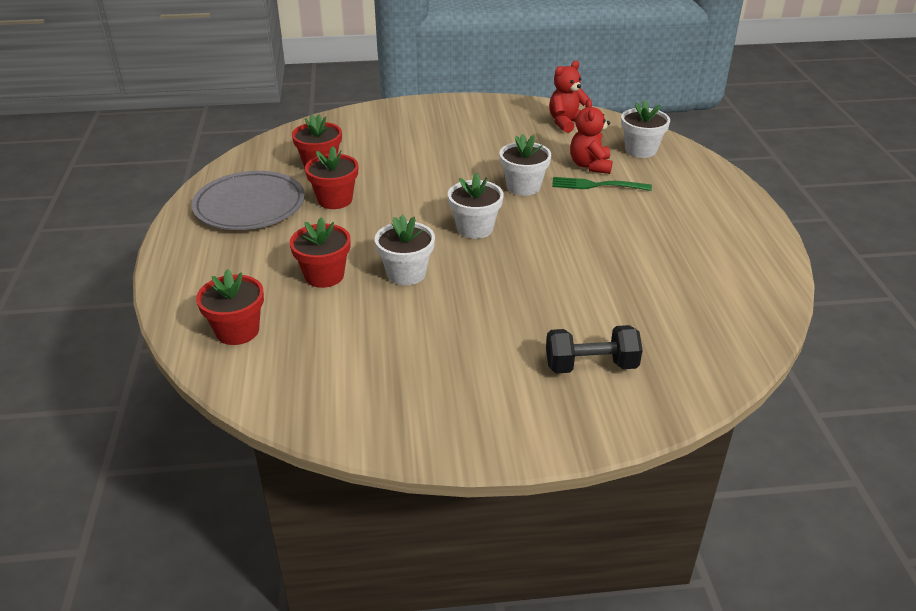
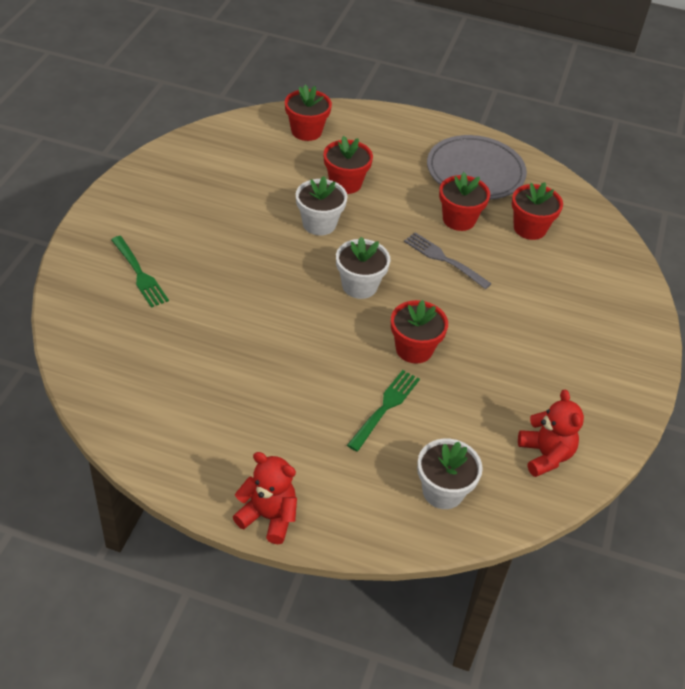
camera: 110 degrees right, 10 degrees up
(399, 195) = (444, 260): none -> grey fork
(523, 187) = (414, 349): white flower pot -> red flower pot
(590, 165) = (429, 424): red teddy bear -> red teddy bear (268, 517)
(591, 366) = (139, 273): black dumbbell -> green fork

